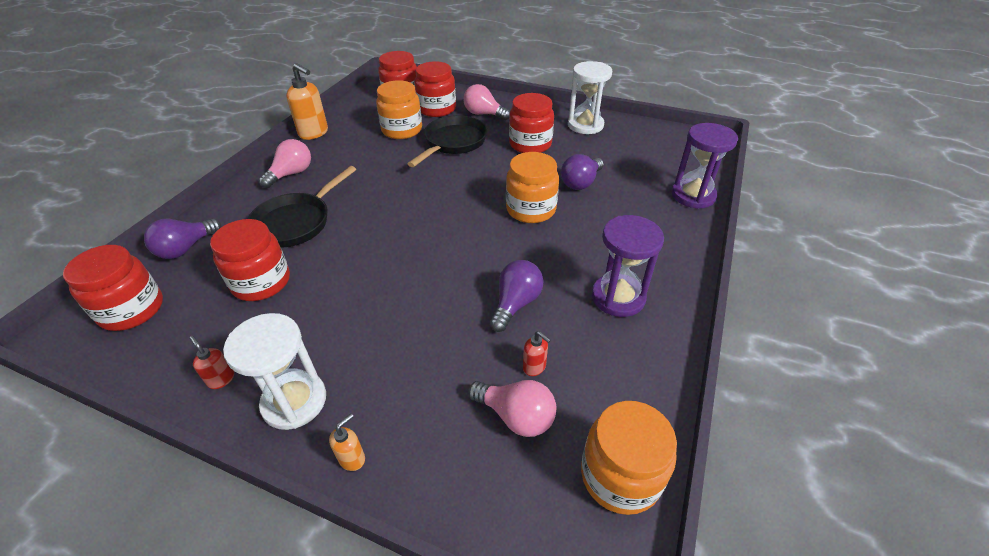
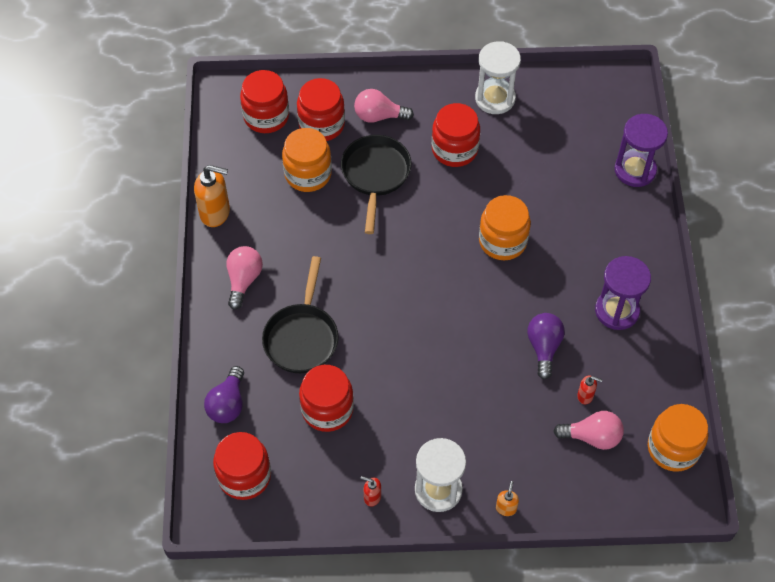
camera: 25 degrees left, 15 degrees up
(580, 183) = (530, 189): purple light bulb -> none

